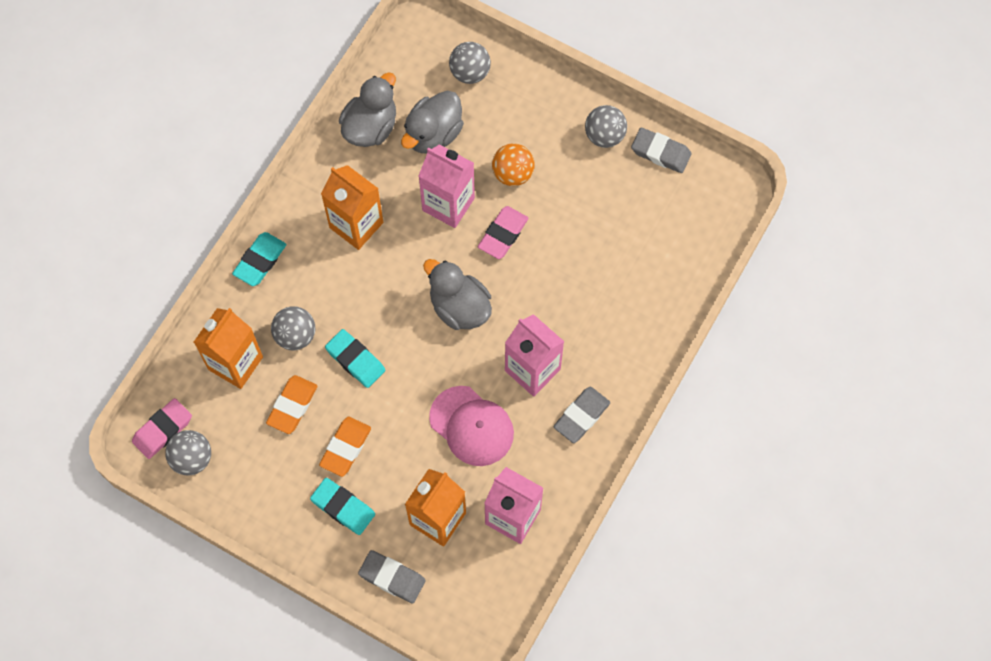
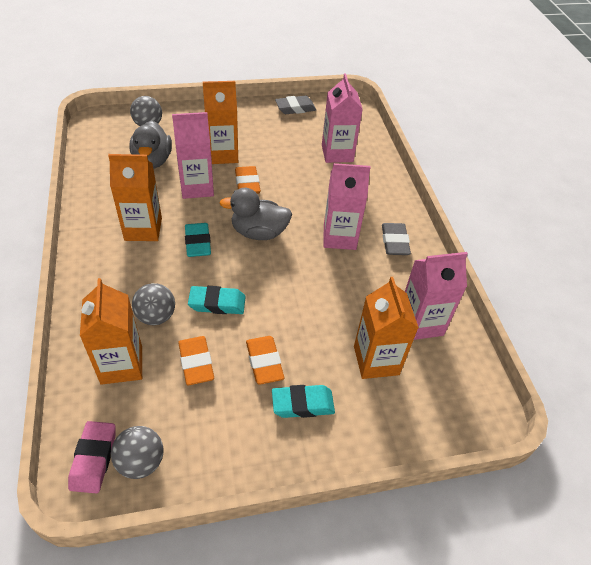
camera: 45 degrees left, 20 degrees down
(260, 261) = (85, 288): turquoise eraser -> turquoise eraser (198, 243)
(370, 127) = (105, 177): grey duck -> none
(392, 577) = (388, 425): grey eraser -> none
(471, 426) = (337, 290): pink cap -> none
(503, 234) = (247, 184): pink eraser -> orange eraser
(513, 173) = (222, 154): orange ball -> orange carton
(604, 135) = (257, 115): grey ball -> none
(640, 258) = (337, 153): none -> pink carton

